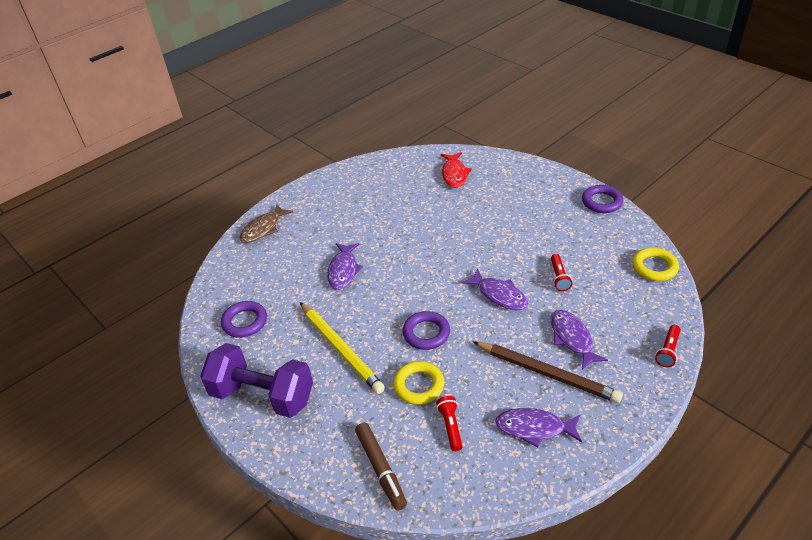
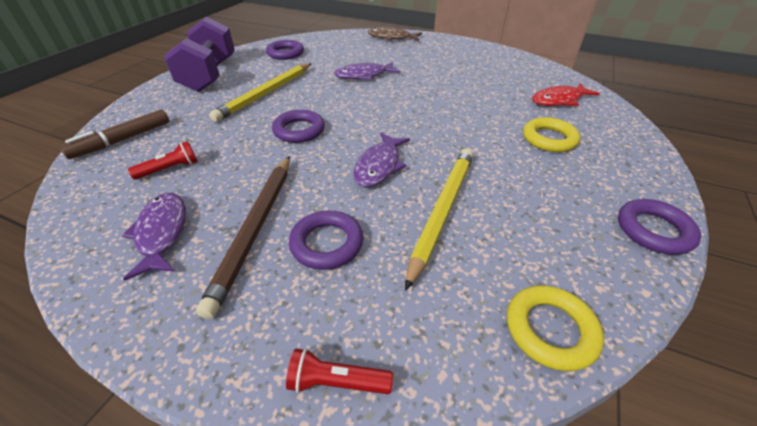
camera: 65 degrees right, 0 degrees up
(419, 385) = (226, 140): yellow ring -> yellow ring (549, 139)
(559, 277) = (442, 210): red flashlight -> yellow pencil
(572, 338) = (327, 243): purple fish -> purple ring

